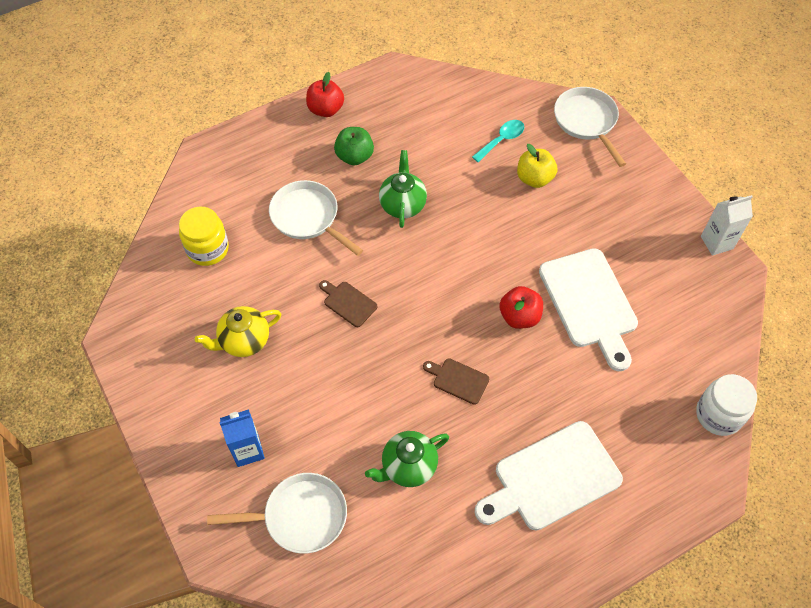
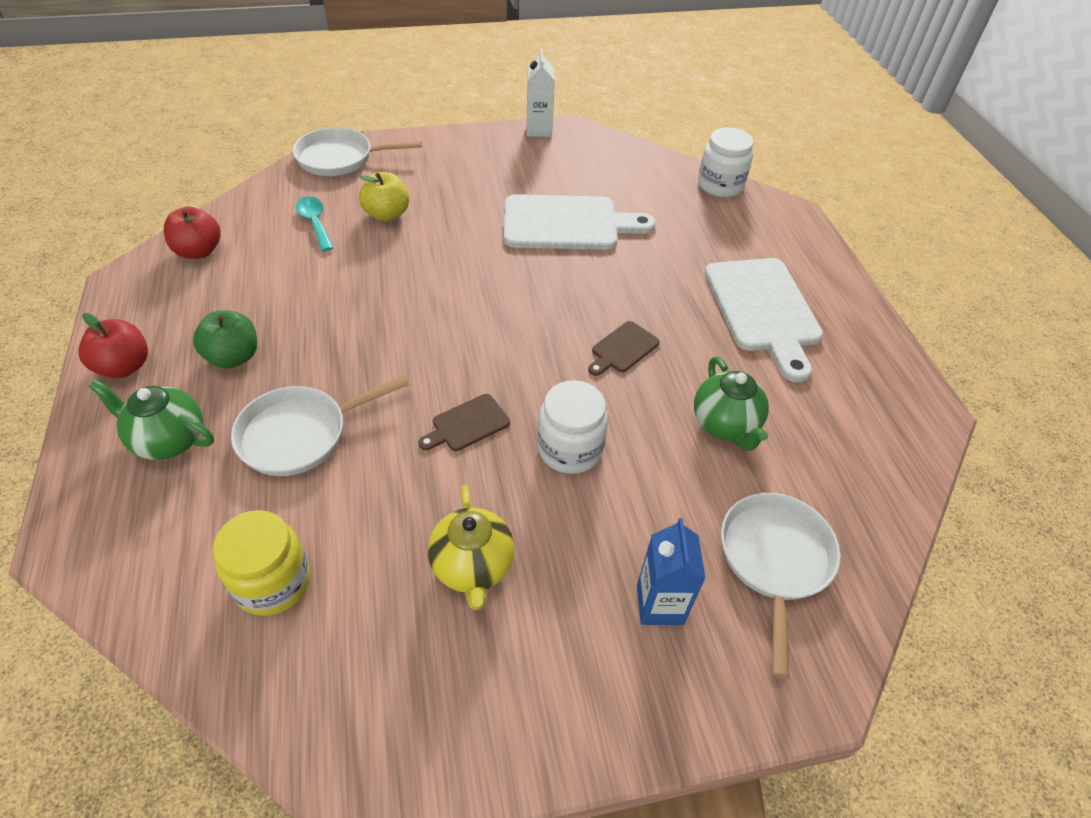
camera: 75 degrees left, 10 degrees down
(349, 369) = (570, 449): none -> white jar
(402, 204) = (347, 330): green teapot -> green teapot (168, 440)
(519, 316) = (561, 277): red apple -> red apple (199, 251)

